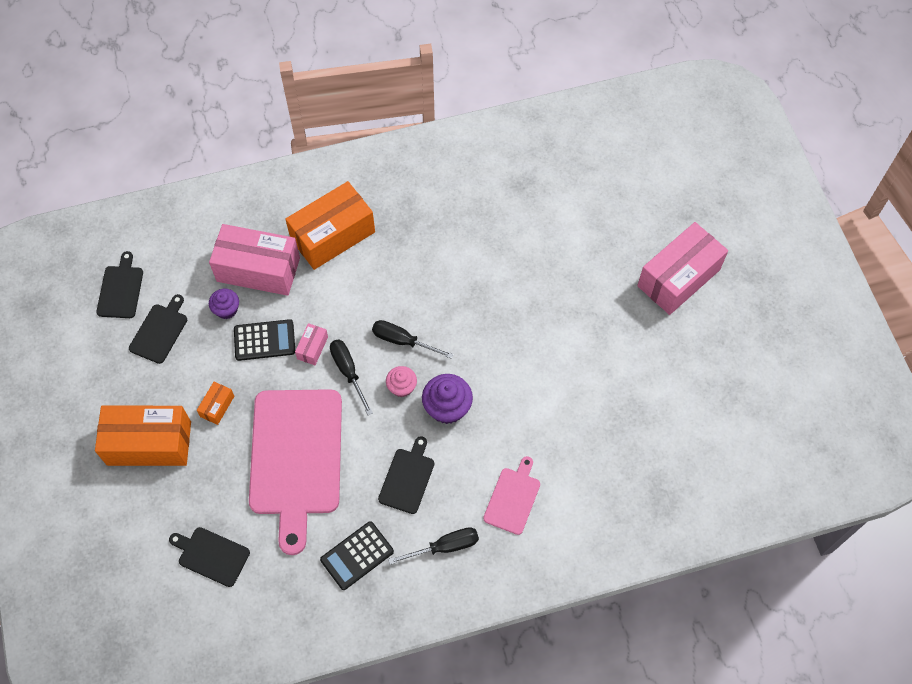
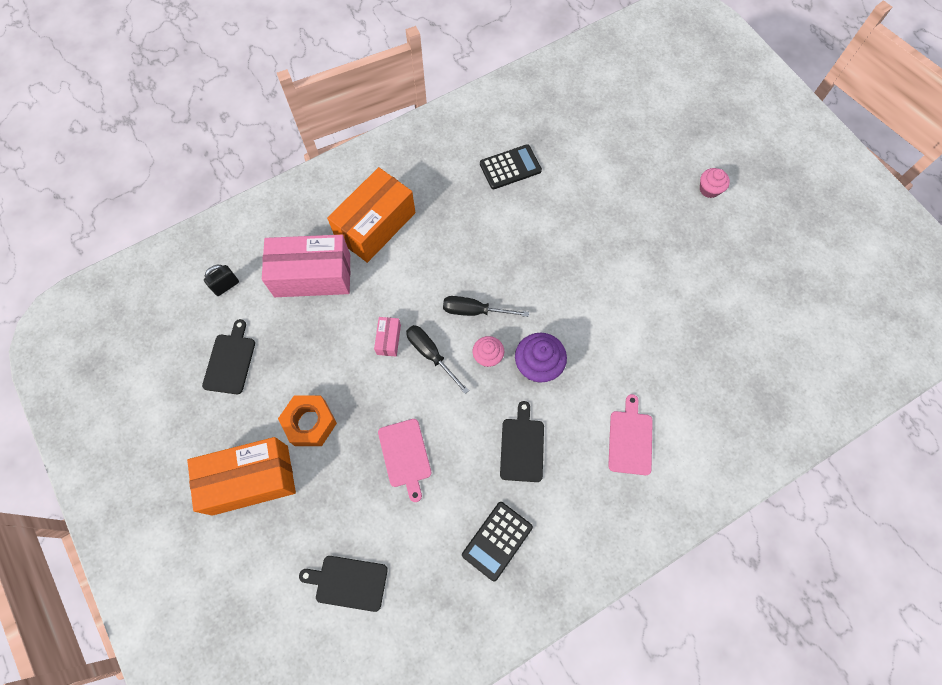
camera: 15 degrees left, 5 degrees up
(121, 289) = (178, 328): black cutting board -> none
(175, 260) = (226, 286): none -> black padlock
(217, 406) = (310, 423): orange box -> orange nut
(226, 309) = (292, 322): purple cupcake -> none
(264, 340) = (339, 344): black calculator -> black calculator (510, 167)
(296, 458) = (405, 455): pink cutting board -> pink cutting board, size x0.46
(445, 547) = (581, 507): black screwdriver -> none
(678, 278) = (709, 189): pink box -> pink cupcake

